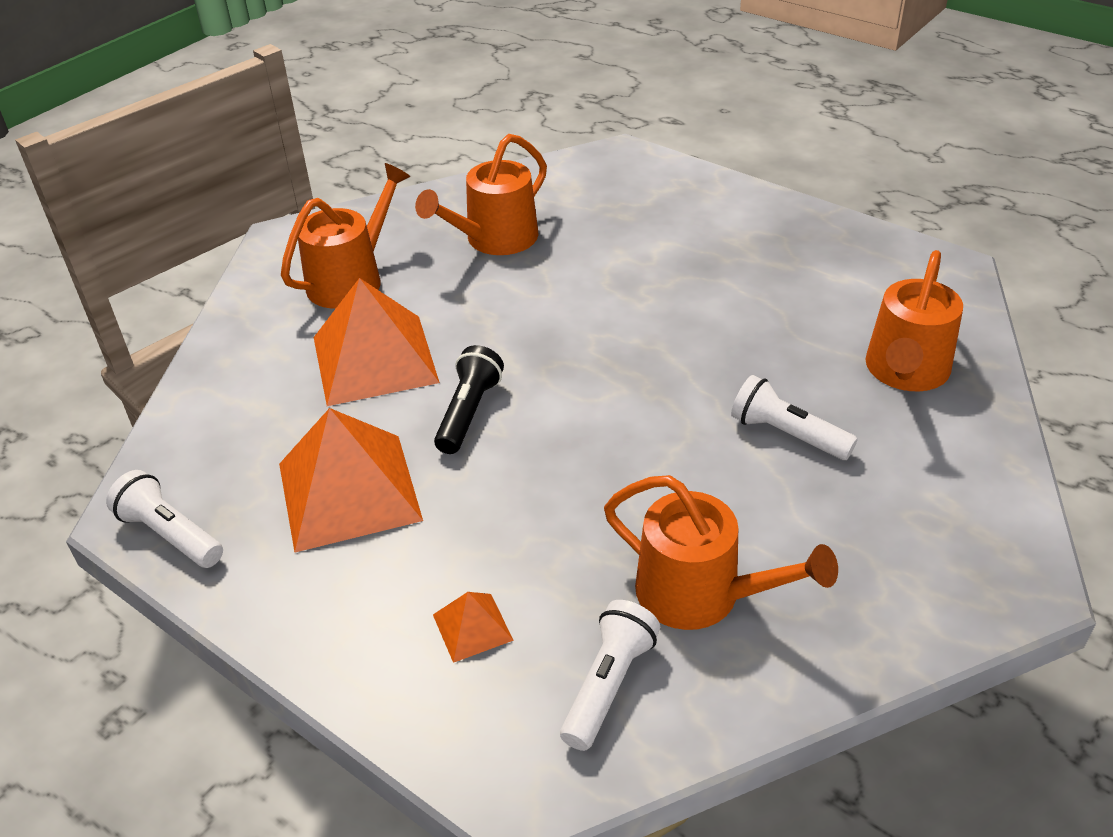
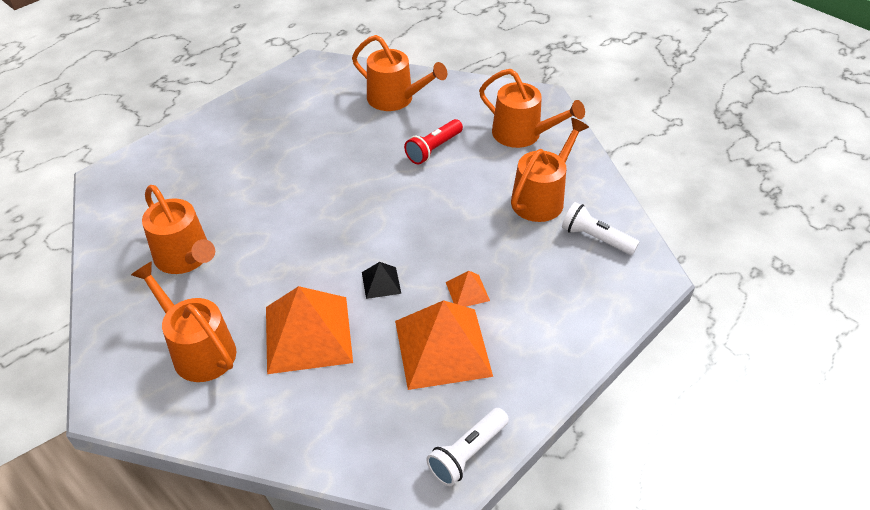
camera: 85 degrees left, 5 degrees up
(469, 412) = (381, 282): black flashlight -> black pyramid
(472, 627) = (557, 289): orange pyramid -> orange pyramid (467, 291)
(787, 434) = (433, 149): white flashlight -> red flashlight
(881, 555) = (522, 134): none -> orange watering can

